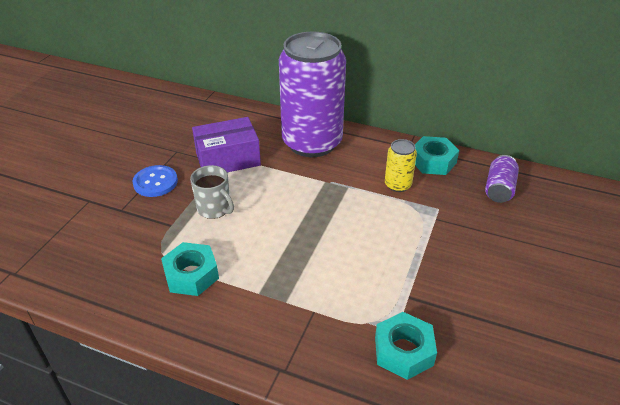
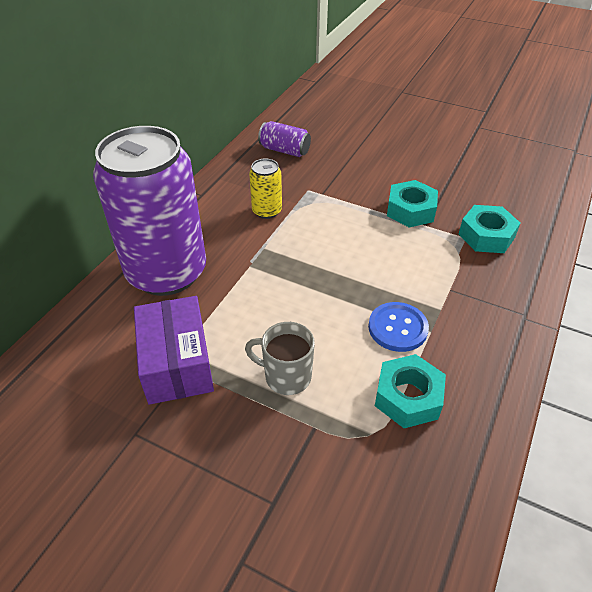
camera: 85 degrees left, 5 degrees up
(155, 182) = (212, 457): blue button -> blue button (397, 328)
(214, 209) = (286, 376): grey mug -> grey mug turned 120 degrees counterclockwise
(433, 161) = (232, 182): turquoise nut -> turquoise nut (410, 210)

